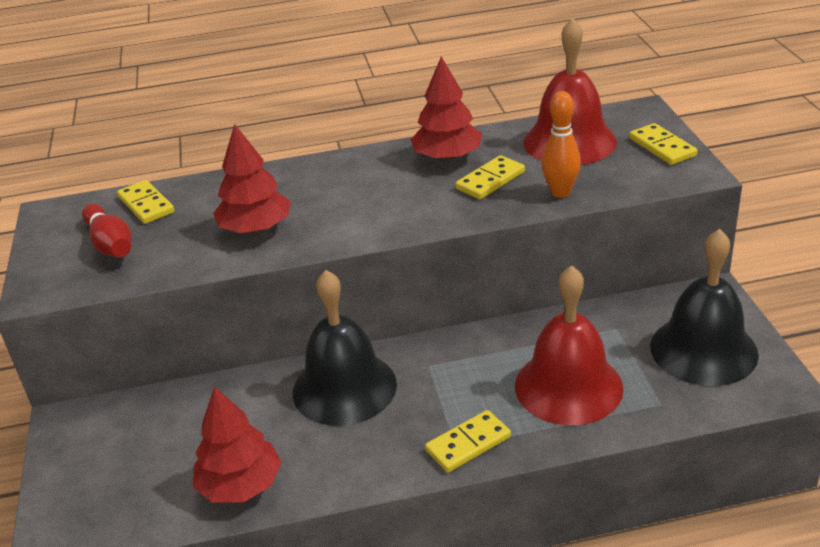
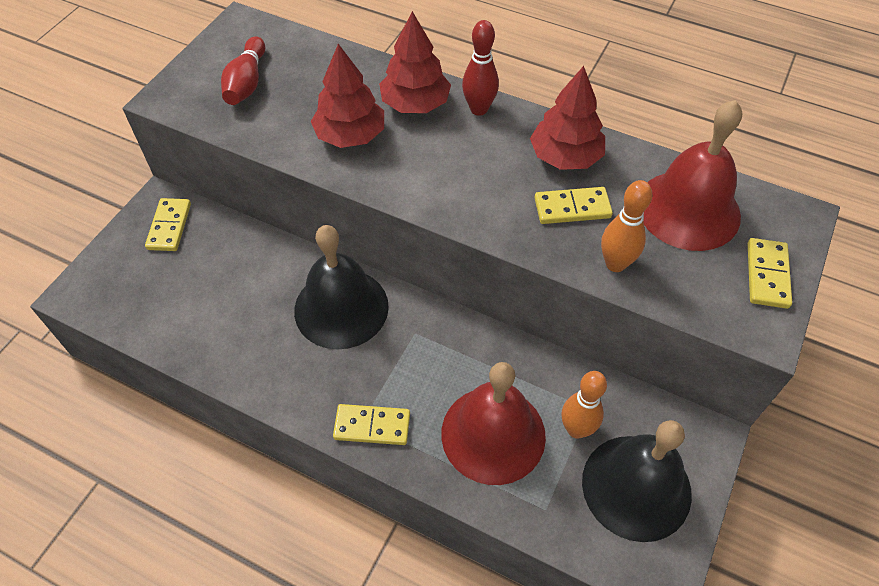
camera: 35 degrees right, 20 degrees up
(146, 205) = (304, 58): yellow domino -> yellow domino (169, 226)
(240, 485) = (205, 339): red tree -> red tree (415, 103)
(344, 164) = (479, 109): none -> red bowling pin
(623, 345) = (576, 429): none -> orange bowling pin

